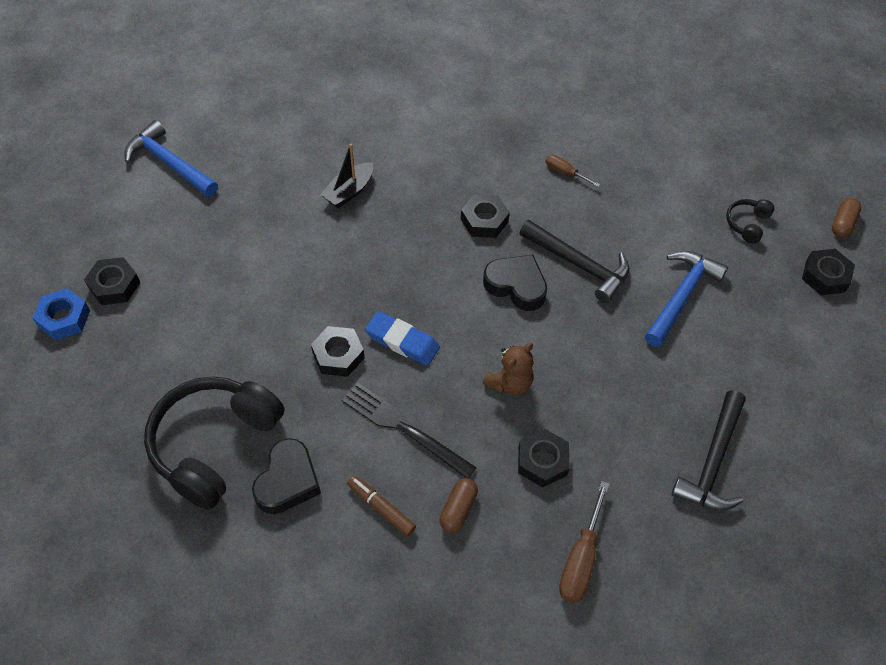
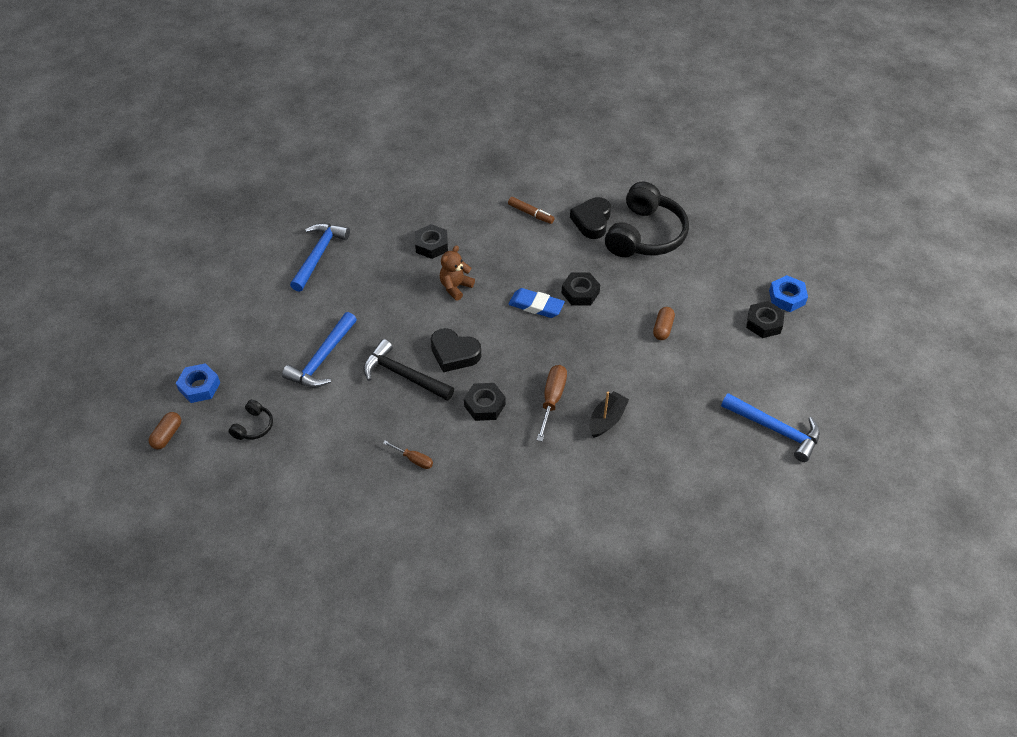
camera: 175 degrees right, 5 degrees down
(404, 428) = (525, 254): black fork -> none
(458, 509) = (483, 217): brown capsule -> brown capsule (662, 328)
(581, 559) = (408, 201): brown screwdriver -> brown screwdriver (552, 399)
(713, 461) = (319, 255): black hammer -> blue hammer
(825, 276) = (199, 386): black nut -> blue nut

